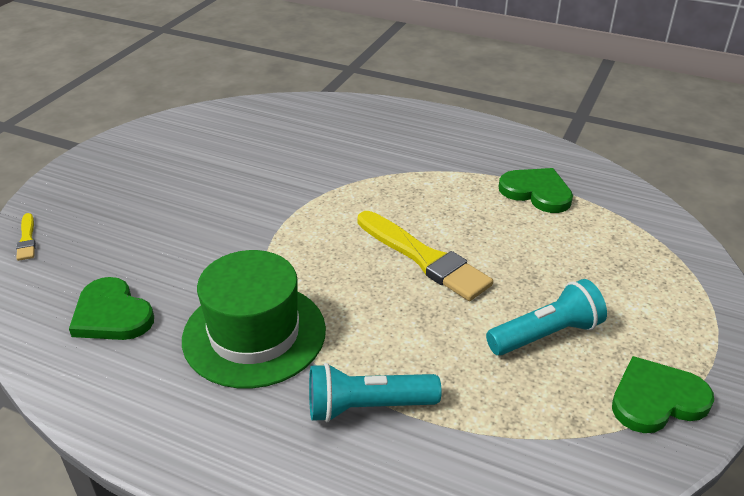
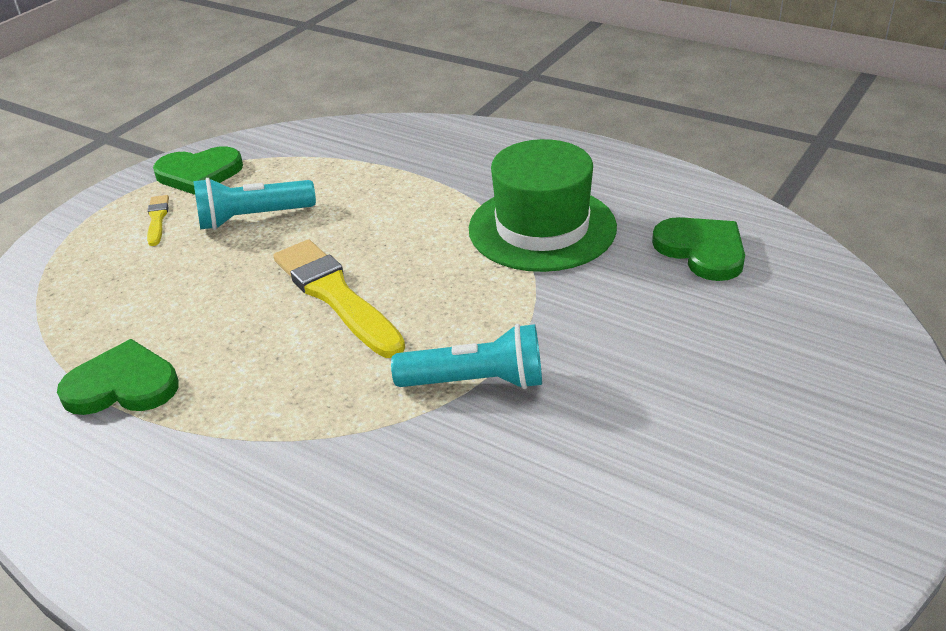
camera: 170 degrees left, 0 degrees up
(27, 239) = (874, 345): yellow brush -> yellow brush (157, 219)
(367, 407) = (441, 175): turquoise flashlight -> turquoise flashlight (476, 381)
(536, 192) = (122, 385): green heart -> green heart turned 135 degrees clockwise

